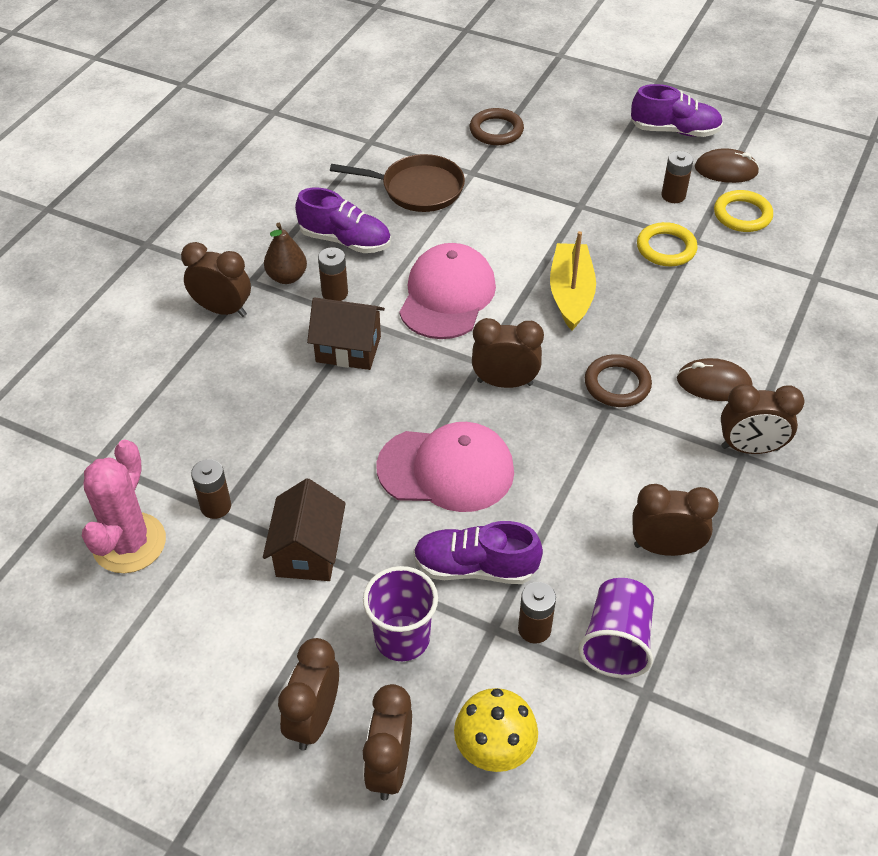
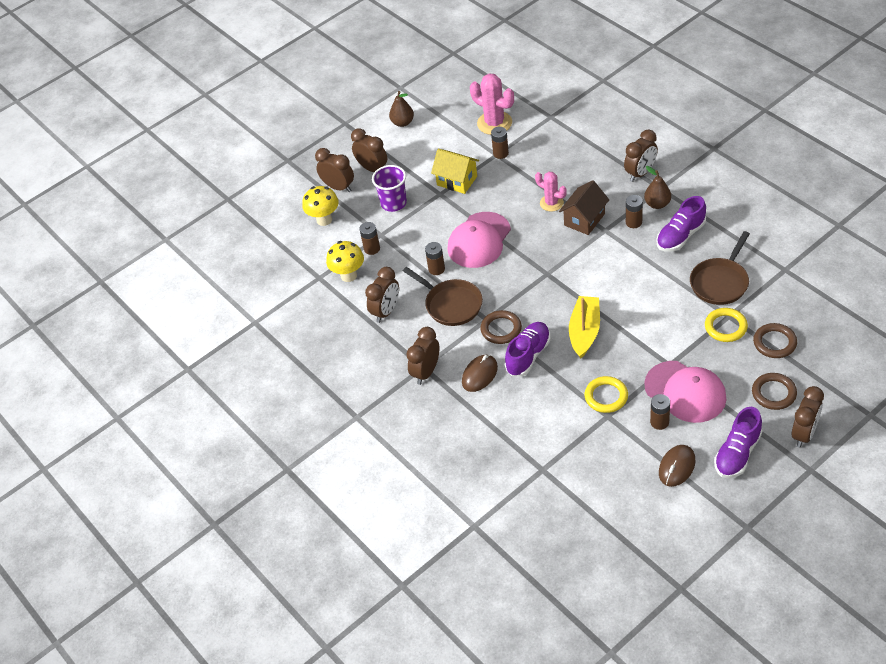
camera: 120 degrees right, 0 degrees up
(153, 716) = (402, 122): none -> brown pear
(308, 552) = (457, 181): brown house -> yellow house
(324, 399) = (551, 203): none -> pink cactus
(447, 296) = (609, 272): pink cap -> pink cap (685, 392)
(475, 567) = (415, 237): purple shoe -> purple shoe (528, 355)
(505, 382) = (527, 280): brown clock -> brown clock (804, 434)
(537, 508) = (436, 269): none -> brown battery
(571, 294) = (584, 332): yellow boat -> yellow boat turned 105 degrees counterclockwise
(572, 119) = (774, 393): none -> brown ring
(602, 462) = (451, 304): none -> brown pan
(616, 641) = (348, 275): purple cup -> yellow mushroom
(742, 215) = (622, 455): yellow ring -> yellow ring (725, 327)

